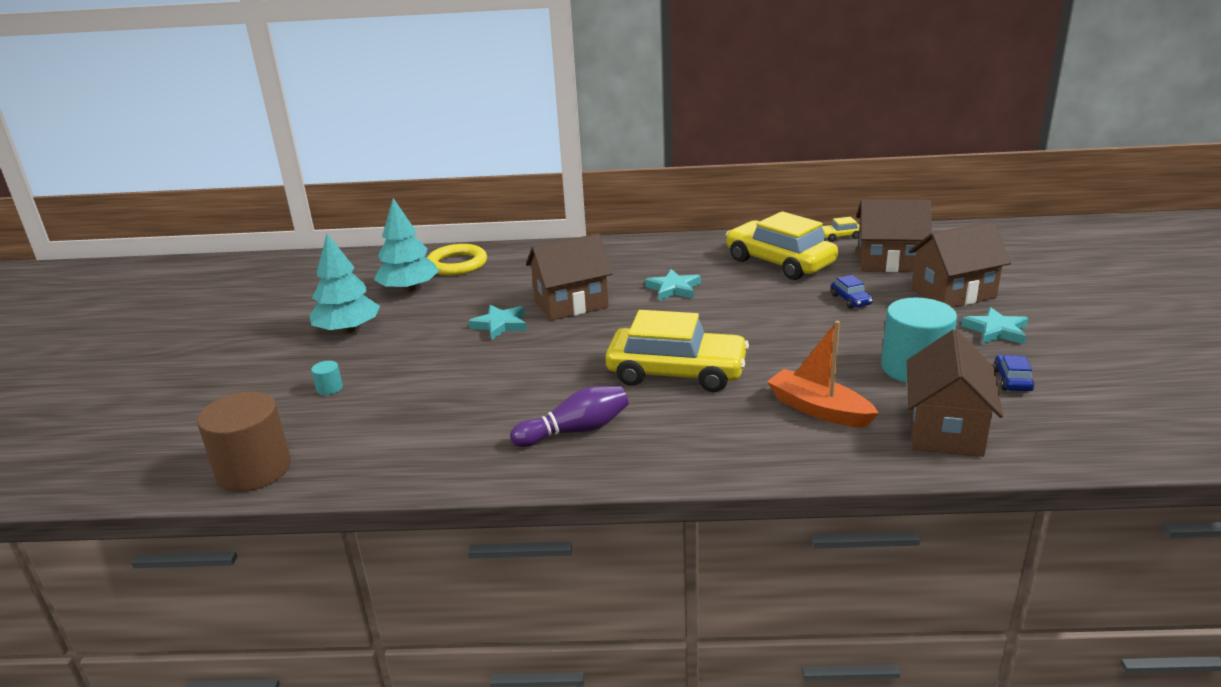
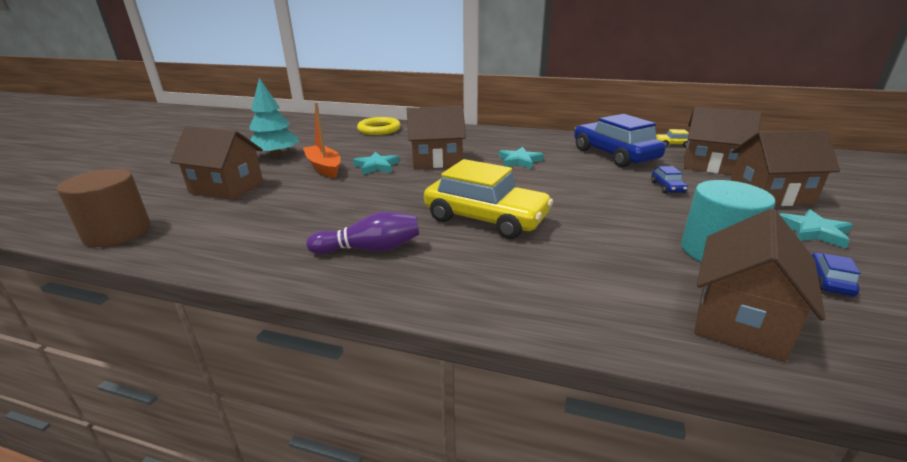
camera: 15 degrees right, 0 degrees up
(329, 388) = (227, 188): turquoise cylinder -> brown house
(409, 289) = (336, 139): turquoise tree -> none
(779, 262) = (614, 155): yellow car -> blue car
(819, 409) = (602, 272): orange boat -> orange boat (324, 167)

